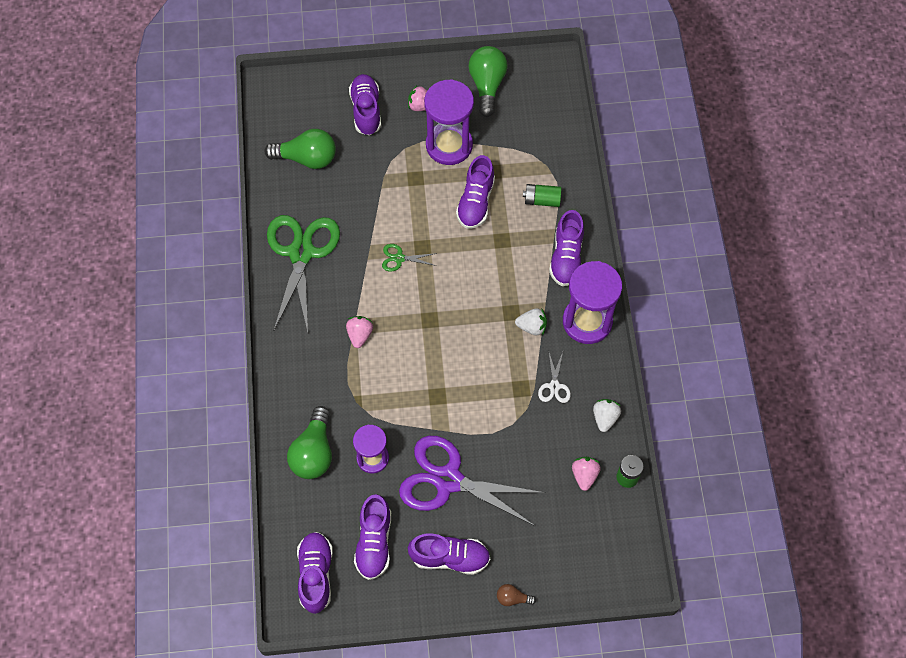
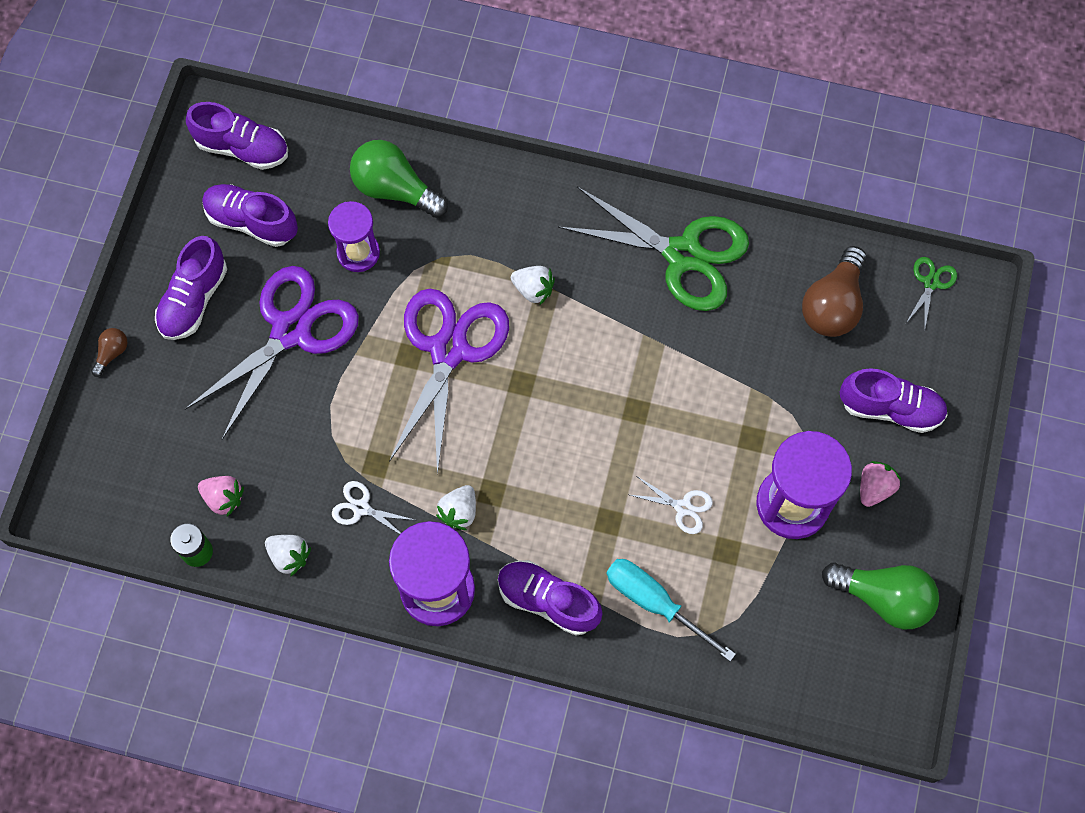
camera: 110 degrees right, 5 degrees up
(307, 158) = (833, 304): green light bulb -> brown light bulb
(359, 335) = (533, 289): pink strawberry -> white strawberry
(399, 258) = (629, 375): green scissors -> green scissors (931, 283)
(423, 372) = (448, 350): none -> purple scissors
(475, 202) = (683, 507): purple shoe -> white scissors
(542, 200) = (654, 602): green battery -> turquoise screwdriver

